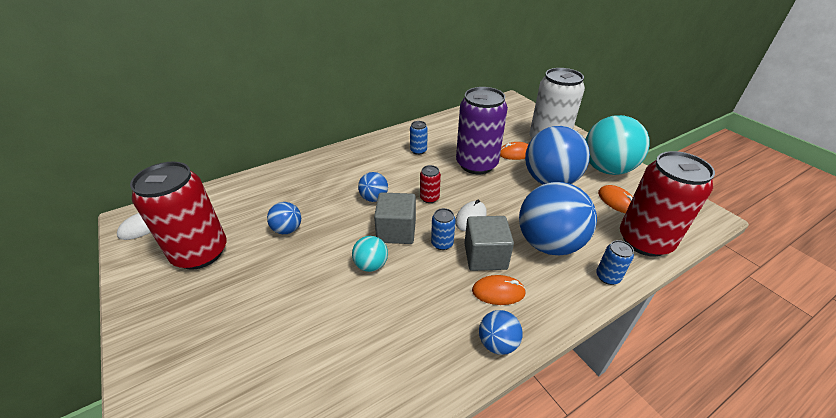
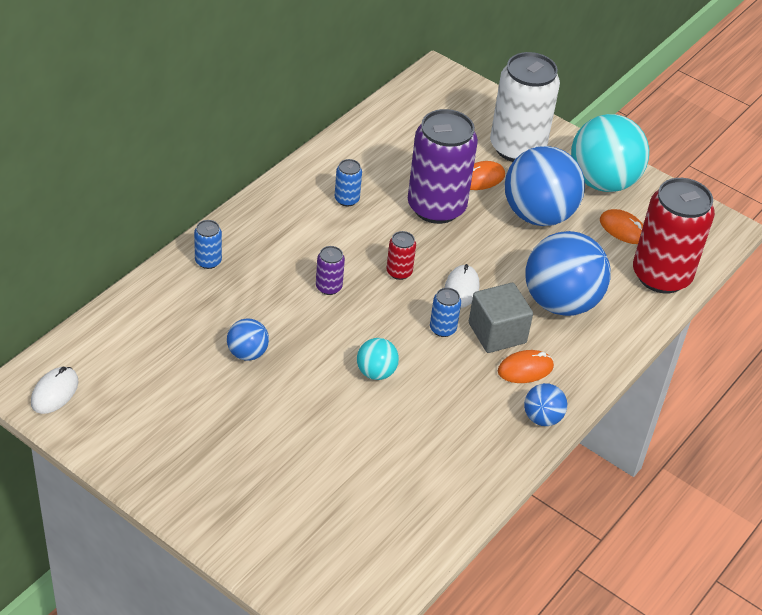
camera: 25 degrees left, 5 degrees up
(200, 253) = (162, 405): red can -> none
(374, 198) = (328, 287): blue ball -> purple can
(396, 231) = (382, 325): grey cube -> none
(607, 277) = (630, 327): blue can -> blue can (208, 261)

